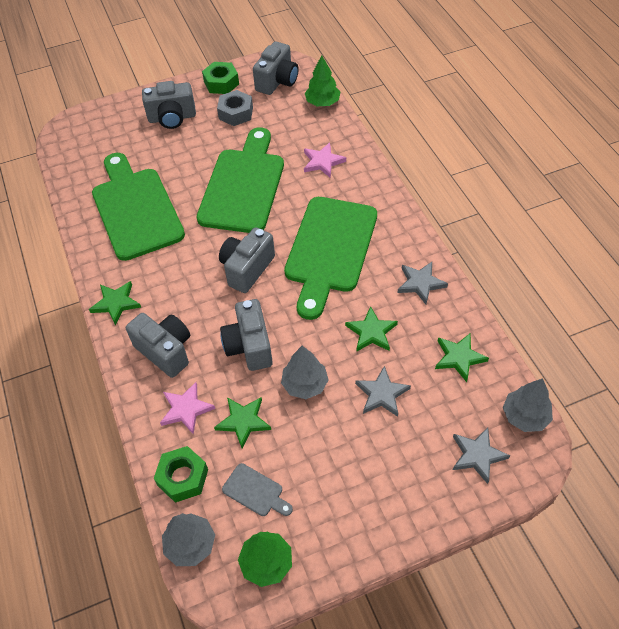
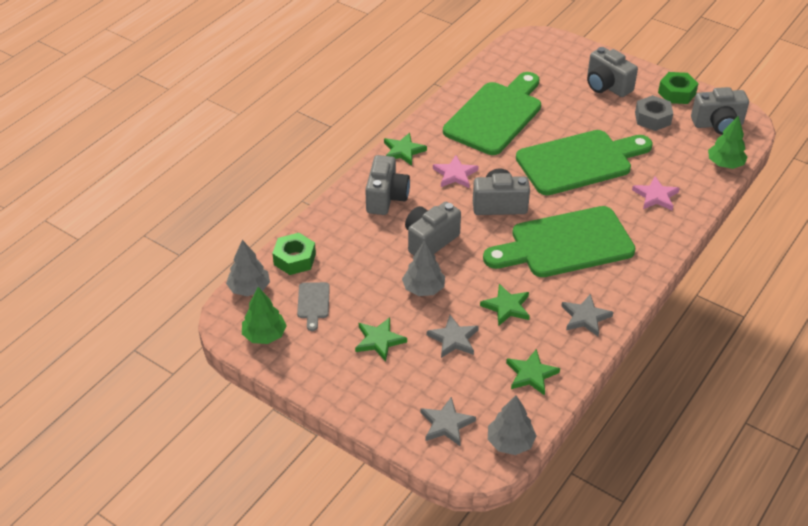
camera: 55 degrees right, 10 degrees down
(186, 409) = (348, 233): pink star -> pink star (455, 174)
(243, 421) = (363, 269): green star -> green star (379, 340)

